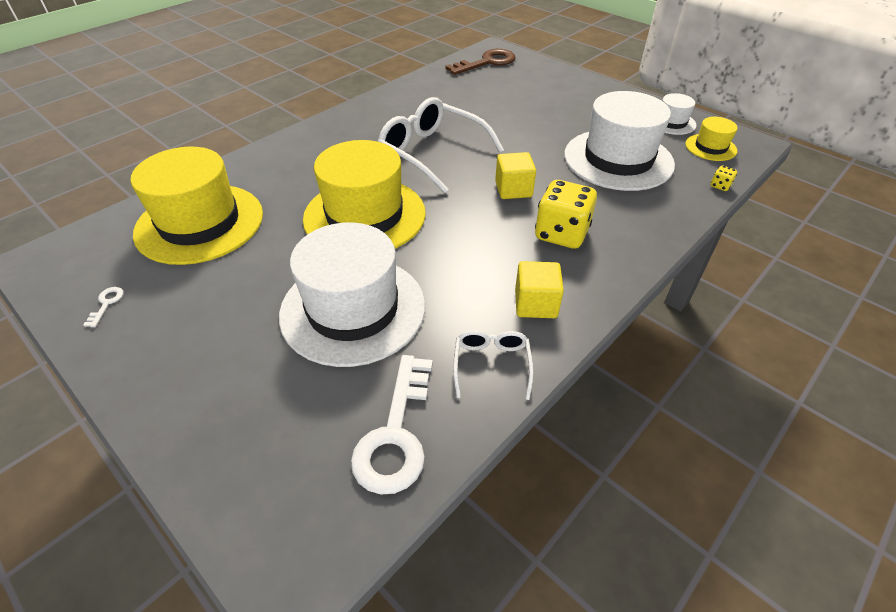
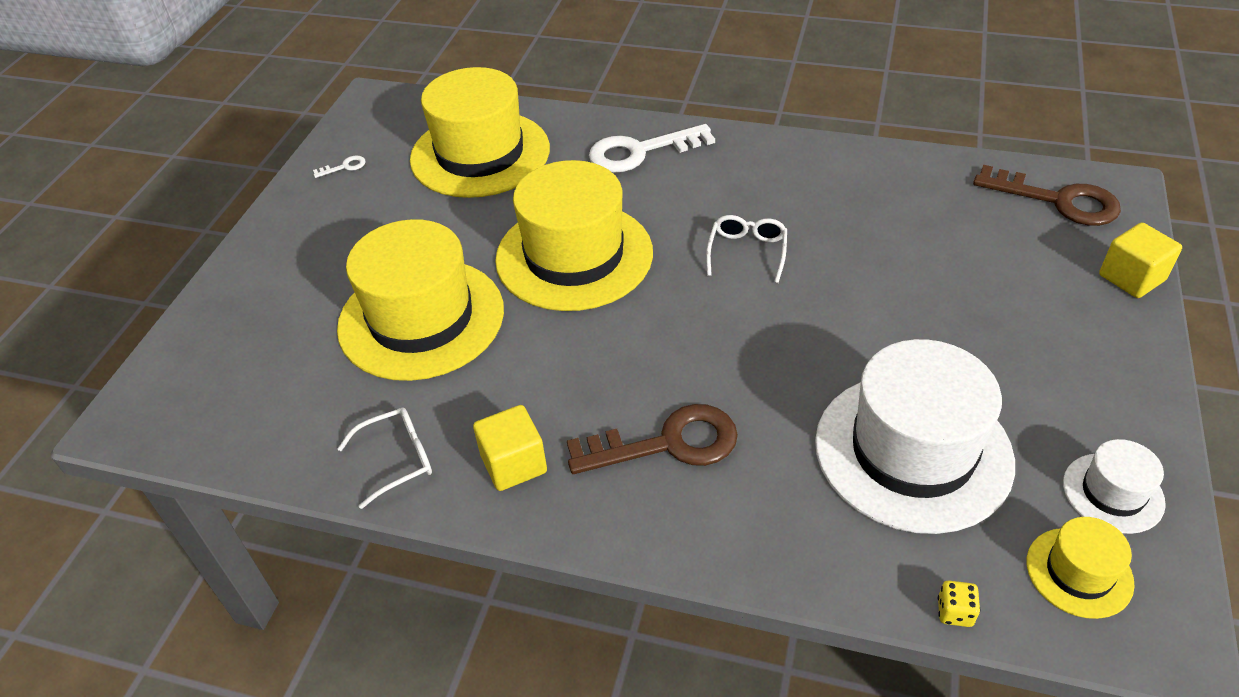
camera: 65 degrees right, 0 degrees up
(353, 309) = (421, 318): white hat -> yellow hat
(396, 434) = (279, 422): white key -> white key (640, 152)
(432, 153) = (747, 252): white glasses -> white glasses, size x0.50
(513, 189) = (729, 360): yellow cube -> yellow cube (1131, 278)
(561, 234) = (667, 443): yellow dice -> brown key

